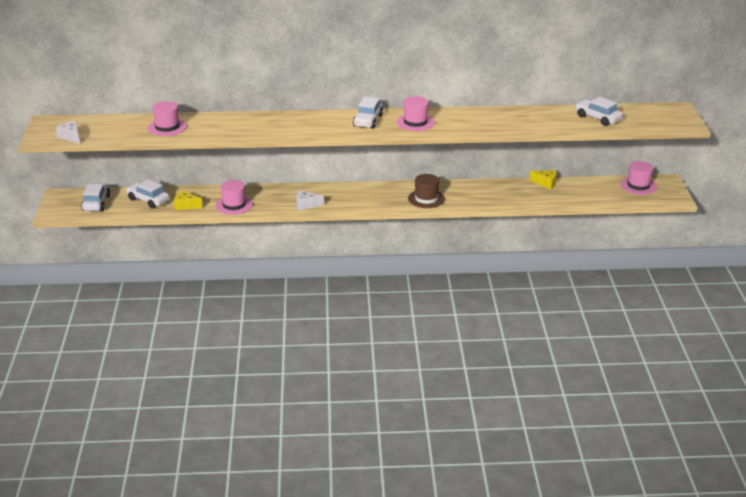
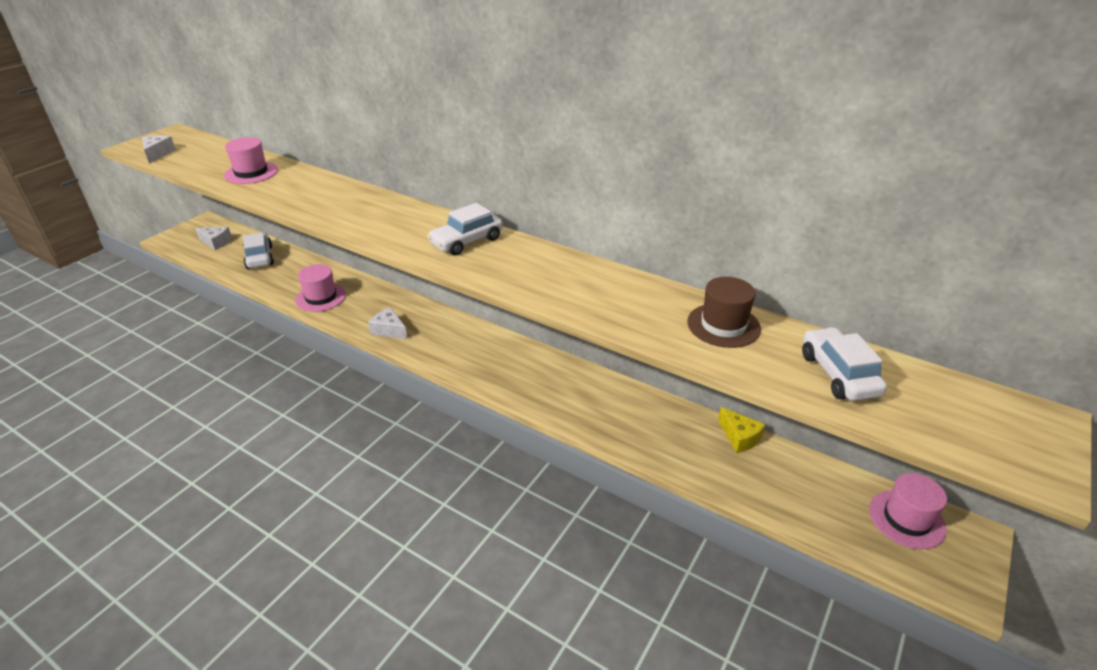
camera: 35 degrees right, 5 degrees up
(96, 203) = (216, 242): white car -> white cheese
(185, 205) = (279, 278): yellow cheese -> none
(415, 122) = (523, 267): pink hat -> none
(426, 199) = (536, 386): brown hat -> brown hat (723, 325)

